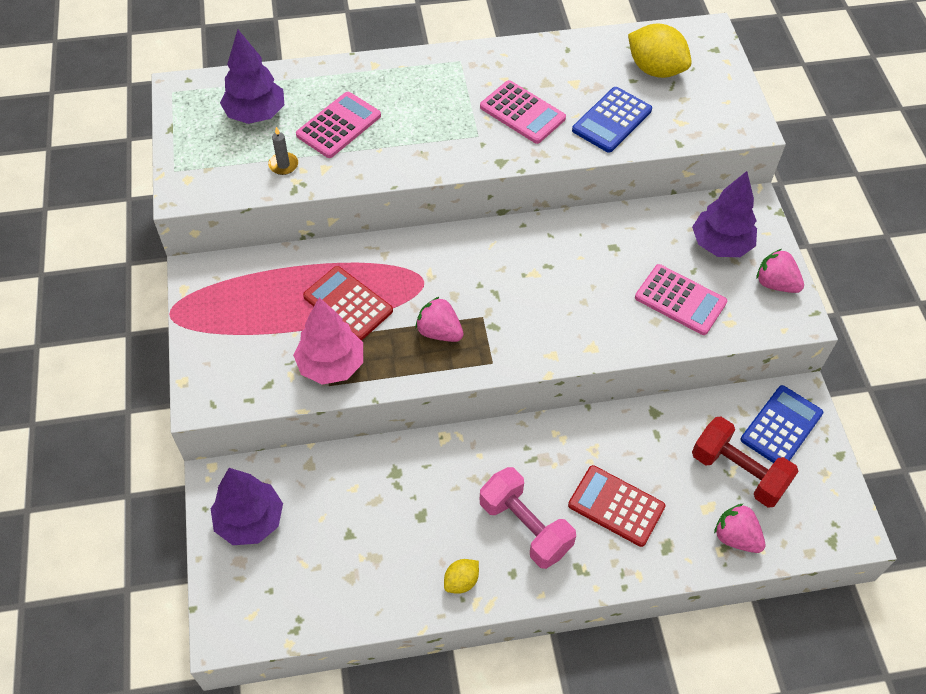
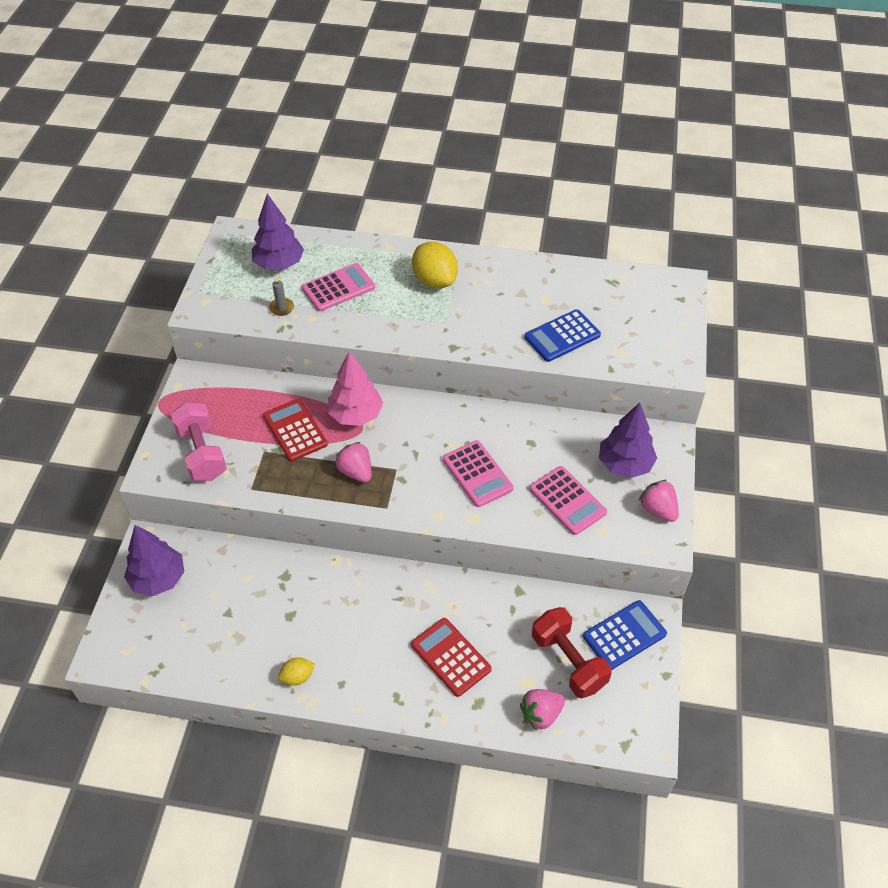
camera: 20 degrees right, 5 degrees down
(331, 365) = (260, 474): pink tree -> pink tree (356, 415)
(522, 113) = (490, 312): pink calculator -> pink calculator (477, 474)
(525, 527) = (368, 650): pink dumbbell -> pink dumbbell (202, 453)
(655, 69) = (620, 303): yellow lemon -> yellow lemon (434, 281)
(735, 537) = (541, 714): pink strawberry -> pink strawberry turned 90 degrees counterclockwise

